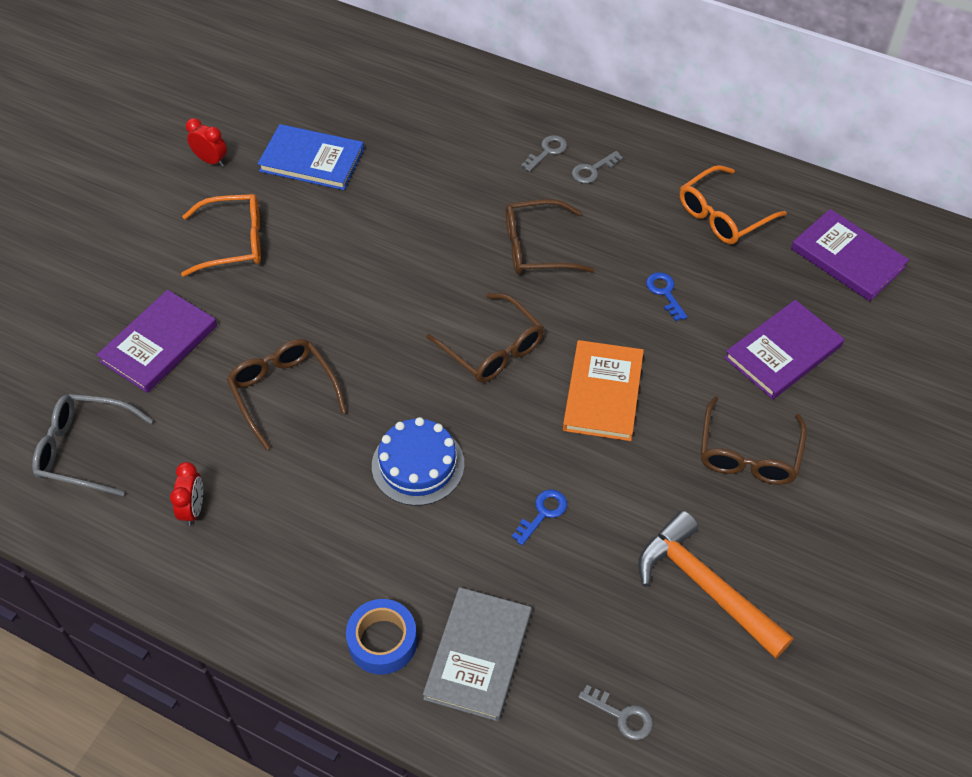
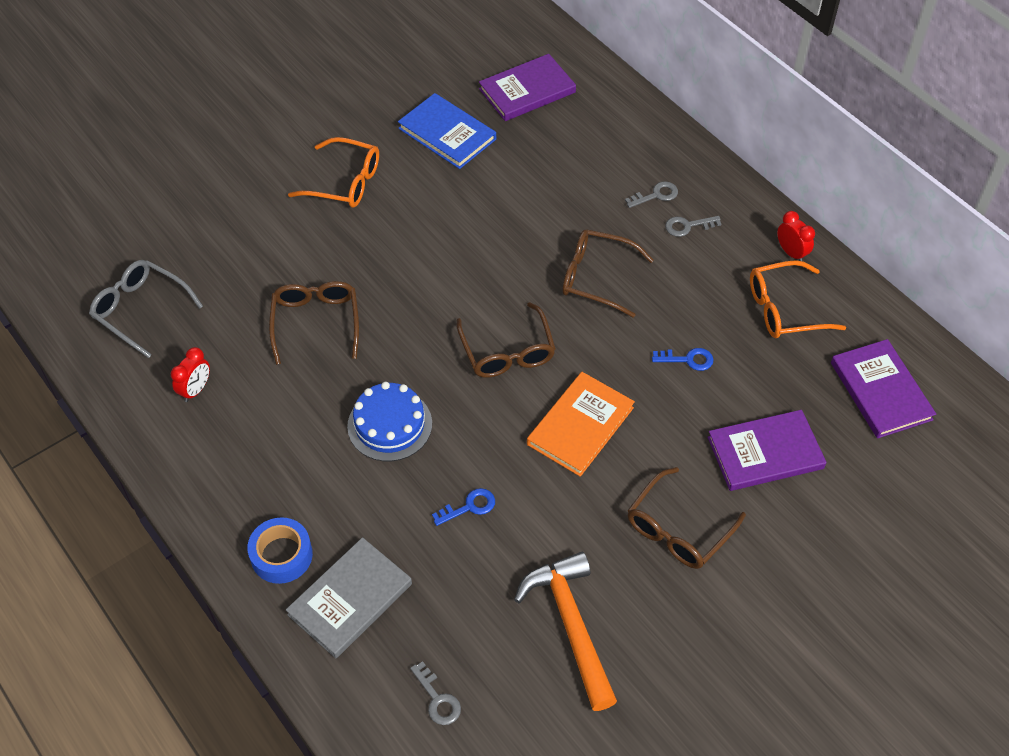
camera: 25 degrees right, 0 degrees up
(159, 344) = (241, 246): purple book -> purple book (527, 91)
(211, 160) = (364, 106): red clock -> red clock (791, 253)
(665, 293) = (688, 359): blue key -> blue key turned 90 degrees clockwise

